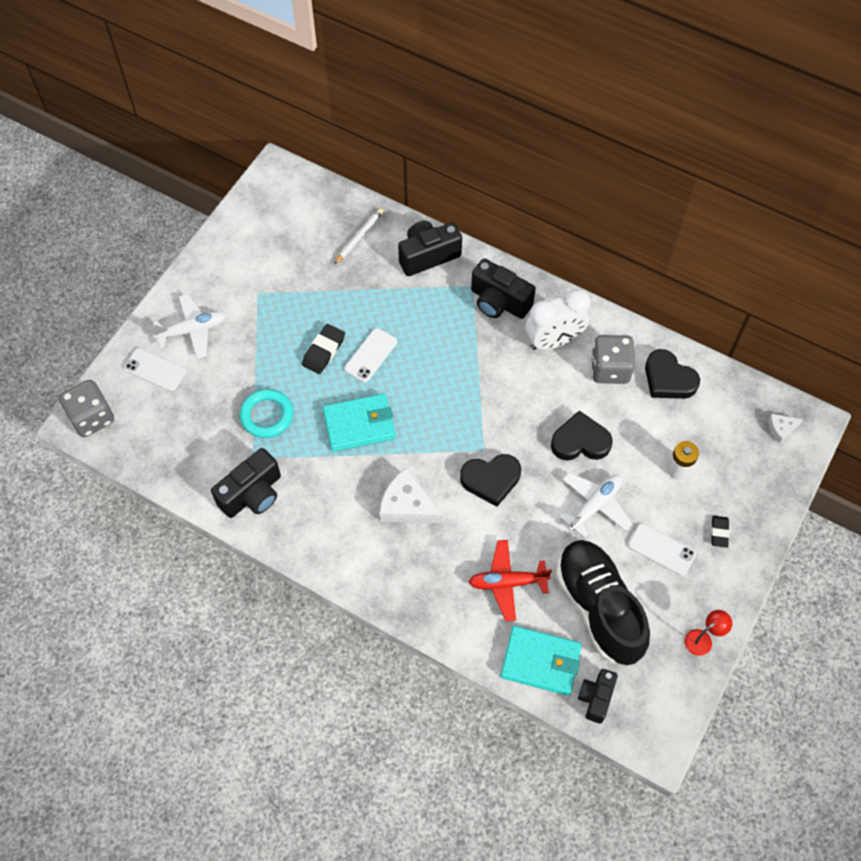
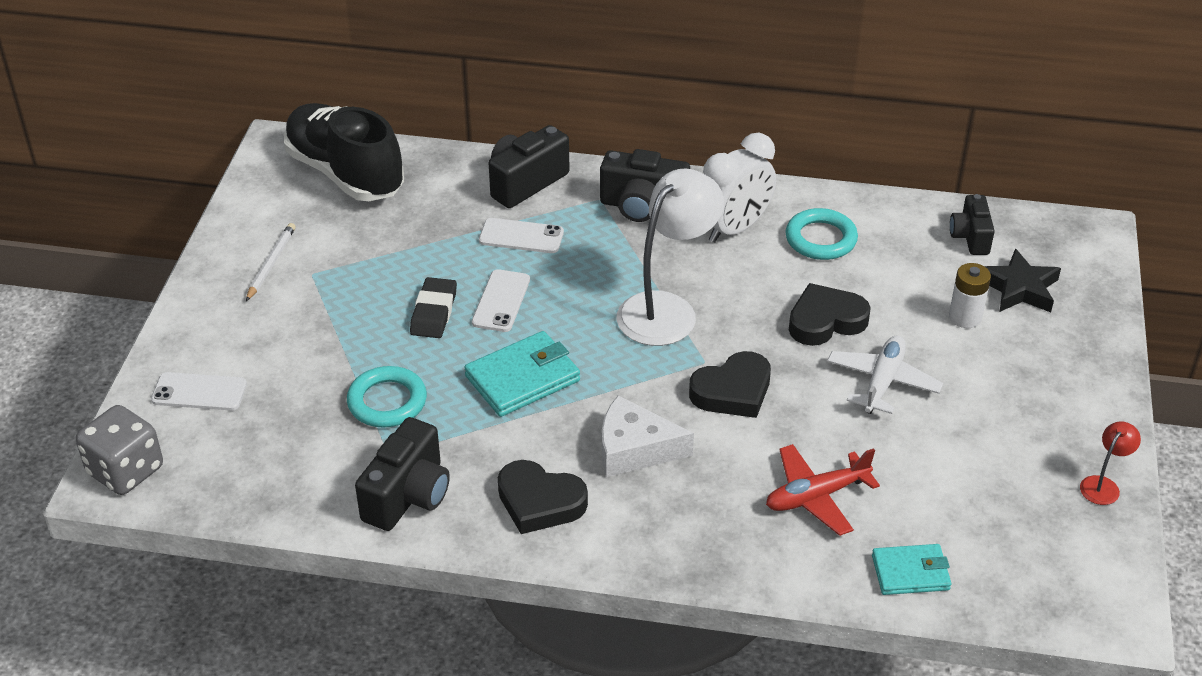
camera: 20 degrees left, 20 degrees down
(192, 330) = (235, 335): white plane -> none
(359, 237) = (424, 184): white pencil -> white pencil (271, 263)
(477, 397) = (667, 309): none -> white lamp
(540, 662) = (910, 573): turquoise wallet -> turquoise wallet, size x0.66
(596, 698) = (1007, 591): black camera -> black camera (970, 237)
(598, 607) = (951, 489): black shoe -> black shoe (345, 173)
(610, 369) = (820, 239): grey dice -> turquoise ring
(661, 549) = (994, 405): white phone -> white phone (521, 236)
(668, 379) = (898, 231): black heart -> black heart (540, 502)
(719, 532) = (1054, 367): black eraser -> none
(730, 457) = (1019, 288): none -> black star
(781, 429) = (1062, 245): white cheese -> none

